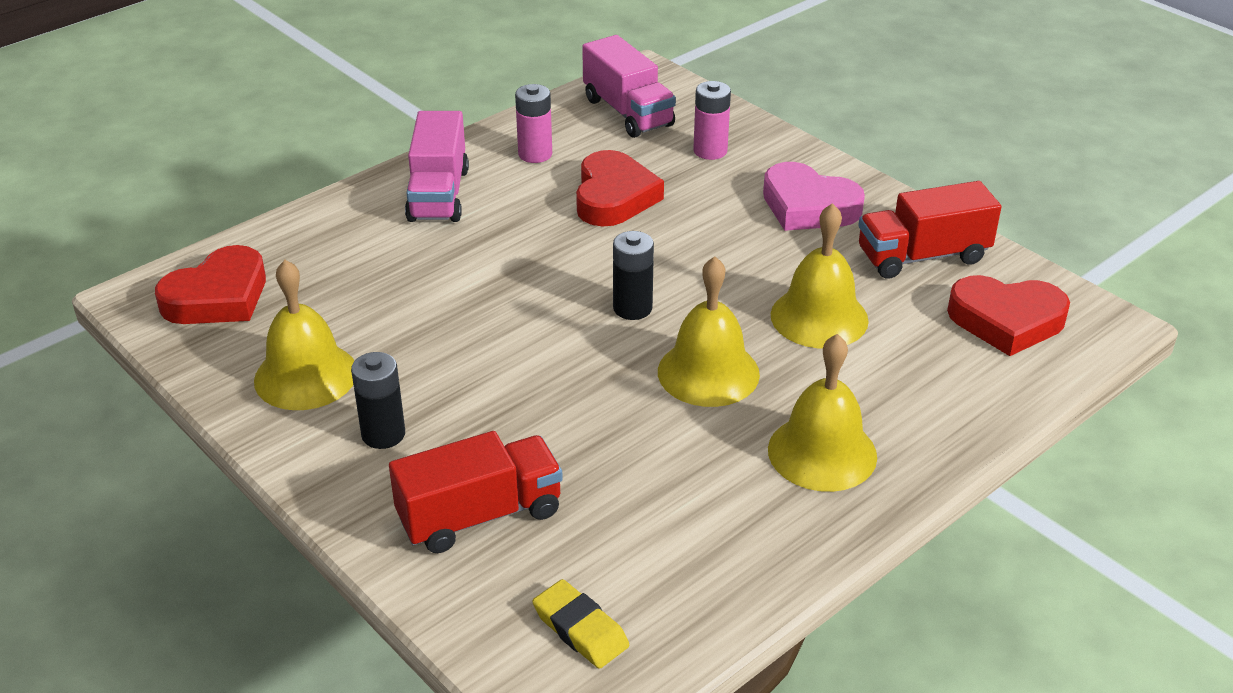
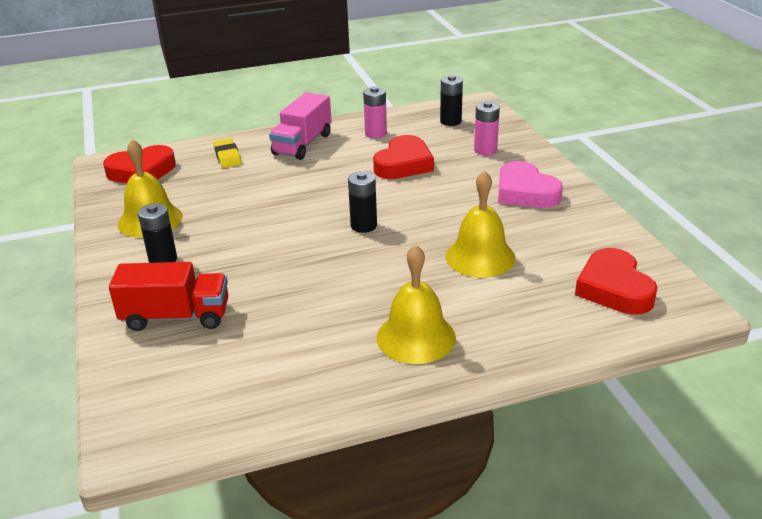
camera: 25 degrees right, 5 degrees down
(580, 629) = (176, 398): yellow eraser -> yellow eraser (227, 157)
(628, 112) = (450, 121): pink truck -> black battery
(708, 372) = (380, 272): yellow bell -> none
(922, 256) = (582, 236): red truck -> none
(1006, 321) = (614, 288): red heart -> red heart turned 45 degrees clockwise

